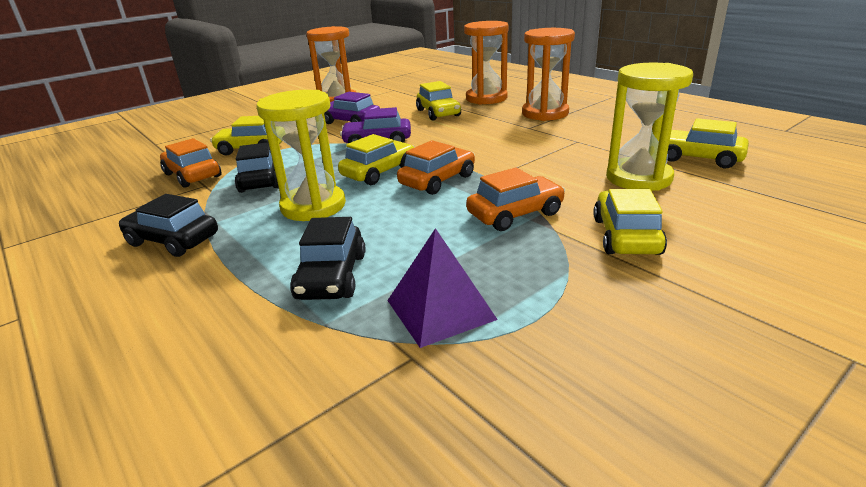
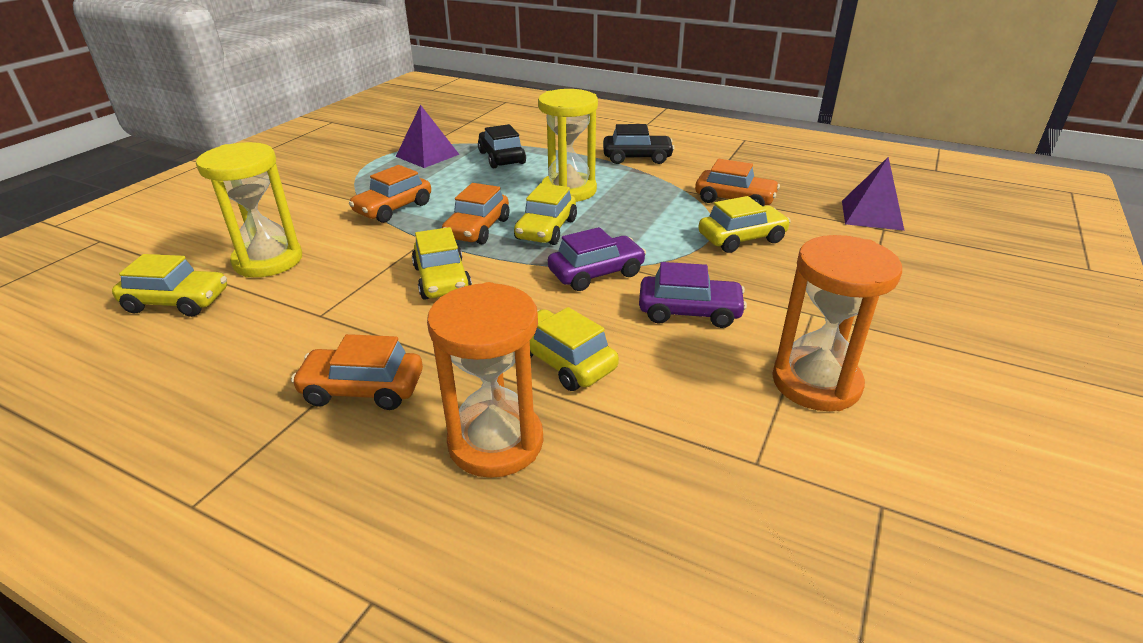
camera: 155 degrees right, 5 degrees up
(136, 152) = (871, 215): none -> purple pyramid
(261, 180) = (655, 205): black car -> none
(545, 113) = (363, 389): orange hourglass -> orange car
(626, 236) = (308, 205): yellow car -> yellow car (442, 279)

